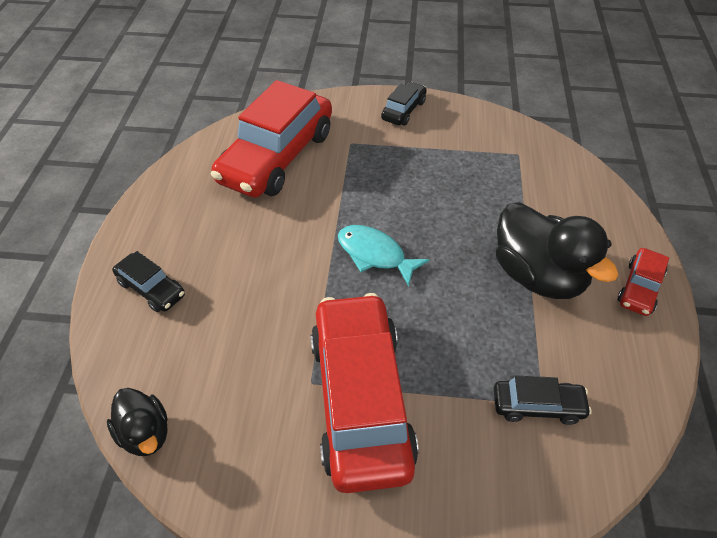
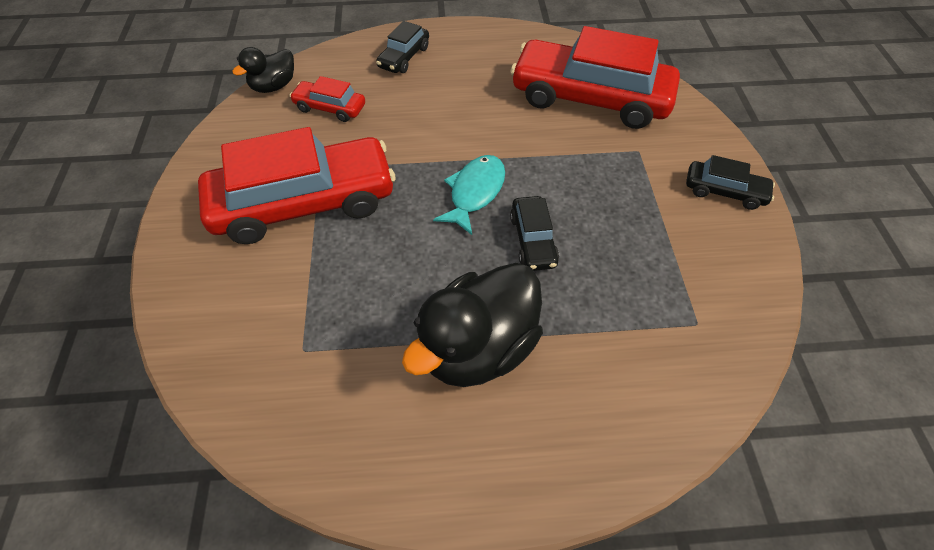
camera: 80 degrees right, 5 degrees up
(537, 406) = (299, 346): black car -> black car (532, 240)
(639, 288) = (482, 474): red car -> red car (330, 108)

